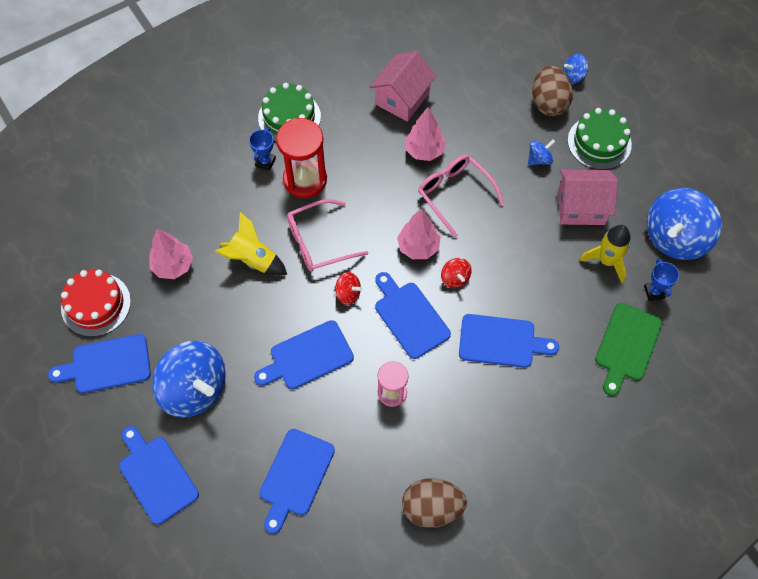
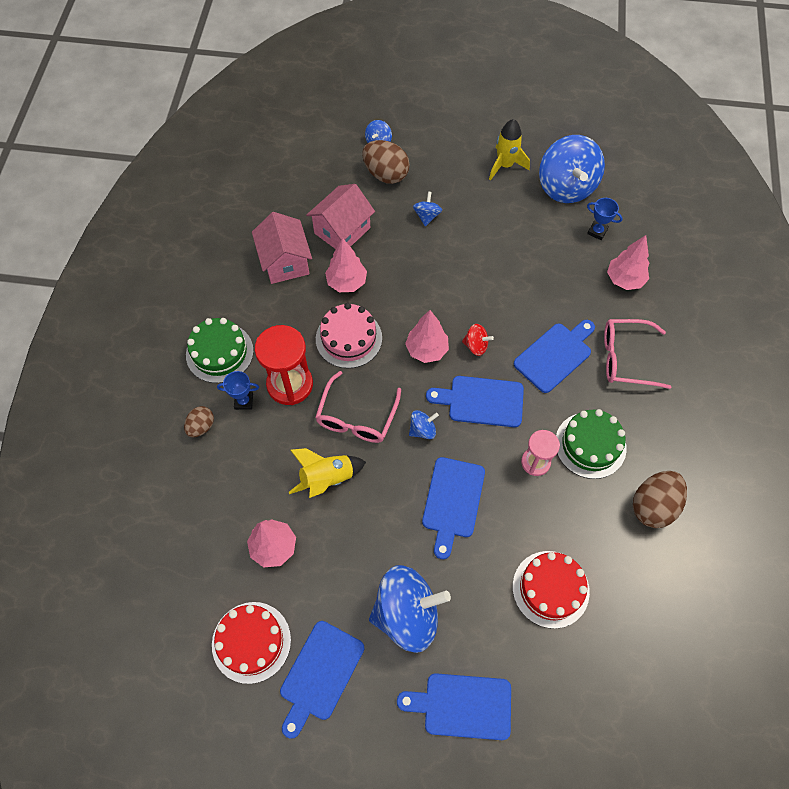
camera: 50 degrees left, 0 degrees up
(223, 152) = (201, 426): none -> brown egg
(265, 162) = (244, 401): blue trophy -> blue trophy turned 60 degrees counterclockwise
(295, 476) = (550, 589): blue cutting board -> red cake
(348, 293) = (422, 430): red spinning top -> blue spinning top
(378, 188) = (349, 338): none -> pink cake
(455, 194) = (404, 291): pink glasses -> pink glasses (626, 358)
(581, 207) = (490, 221): pink house -> pink house (342, 230)
(599, 142) = (449, 170): green cake -> green cake (590, 445)
(607, 261) = (548, 240): yellow rocket -> yellow rocket (505, 165)
(627, 345) = (624, 280): green cutting board -> pink tree

